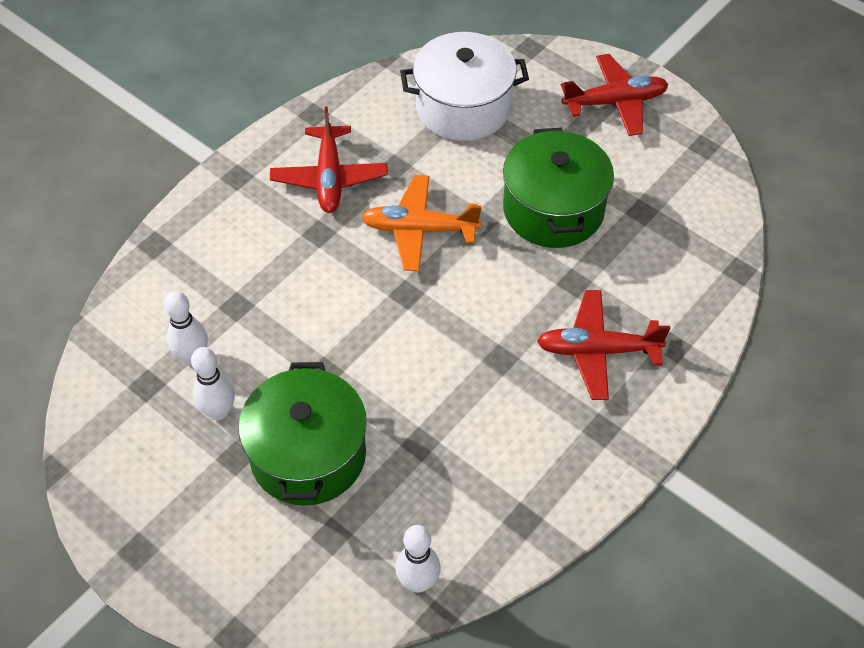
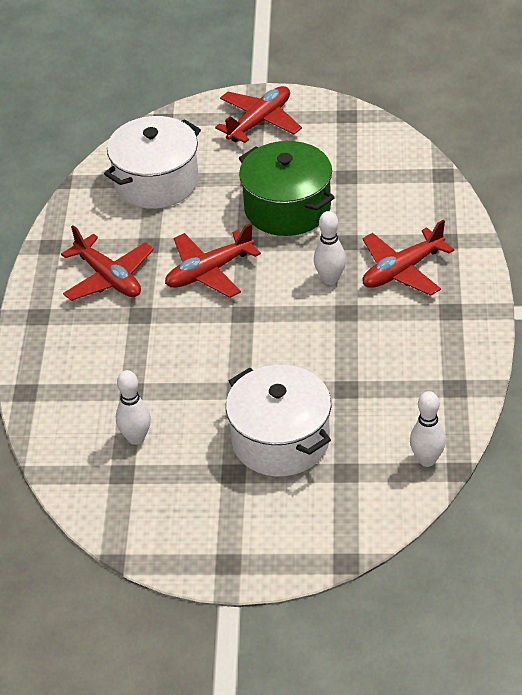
camera: 35 degrees left, 10 degrees down
(219, 411) = (191, 456): white bowling pin -> white bowling pin (330, 279)
(308, 455) = (280, 440): green pot -> white pot
(419, 230) = (209, 272): orange plane -> red plane

